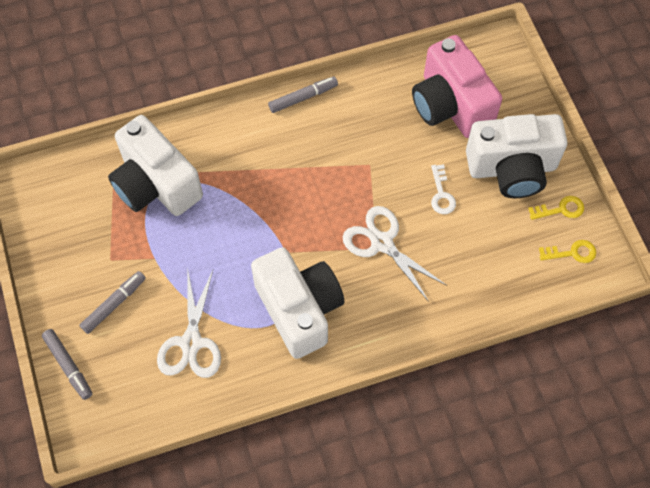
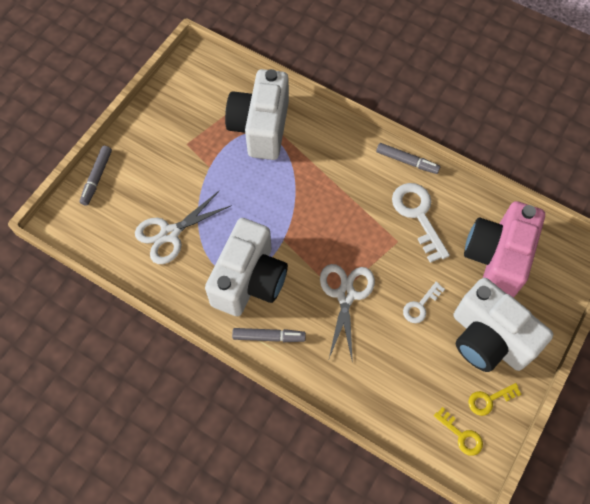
camera: 50 degrees right, 0 degrees up
(114, 304) = (158, 170): grey marker -> grey marker (269, 337)
(360, 130) = (418, 215): none -> white key
(561, 209) = (489, 400): yellow key -> yellow key turned 120 degrees clockwise

